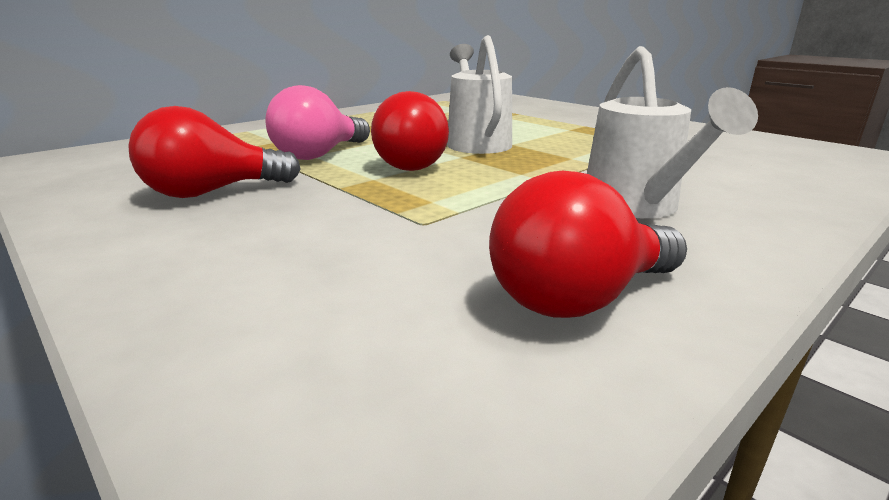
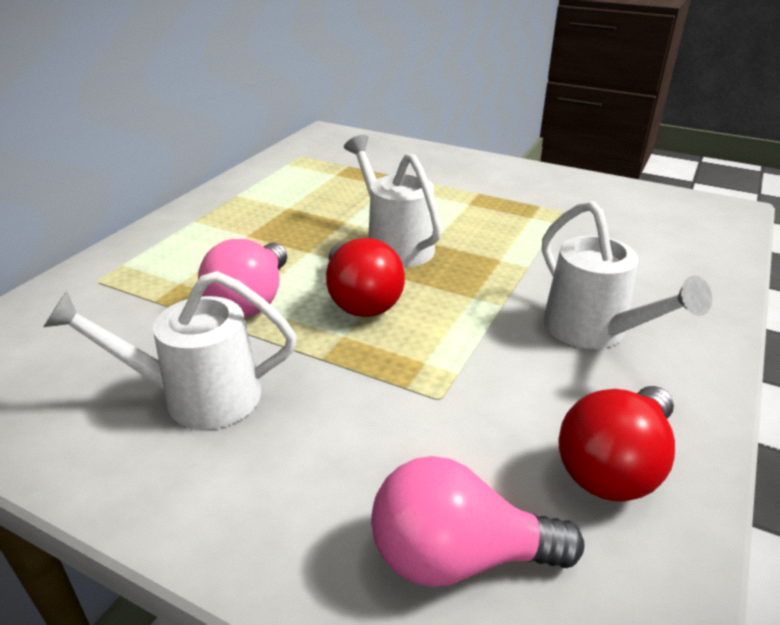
camera: 20 degrees left, 10 degrees up
(212, 192) = (197, 396): red light bulb -> white watering can
(318, 327) = (458, 556): none -> pink light bulb

